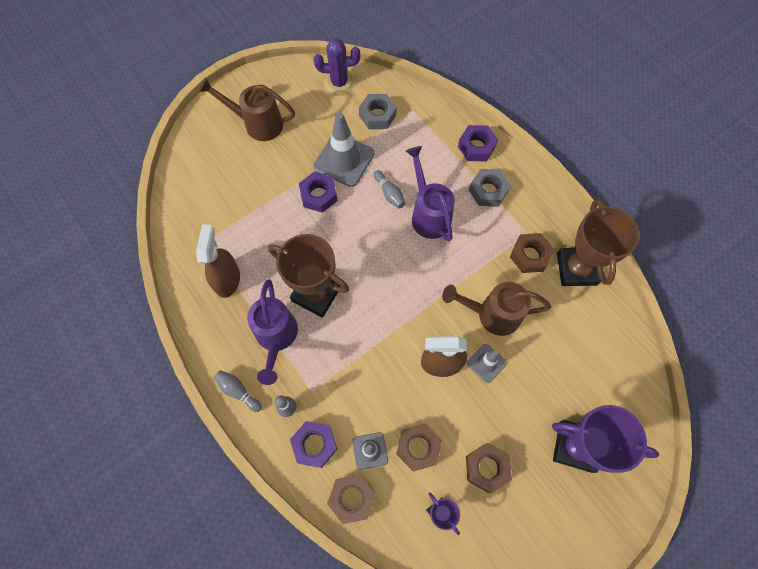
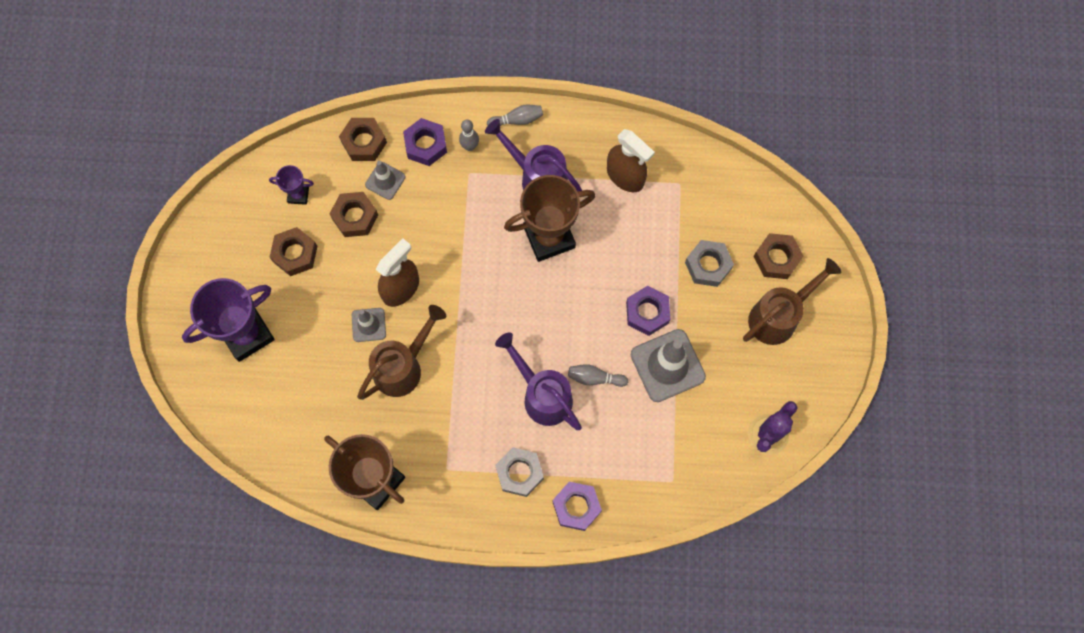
camera: 130 degrees right, 5 degrees up
(377, 115) = (695, 440): grey nut -> grey nut (708, 265)
(428, 214) = (543, 395): purple watering can -> purple watering can turned 150 degrees counterclockwise
(529, 255) = (424, 450): brown nut -> brown nut (776, 258)

